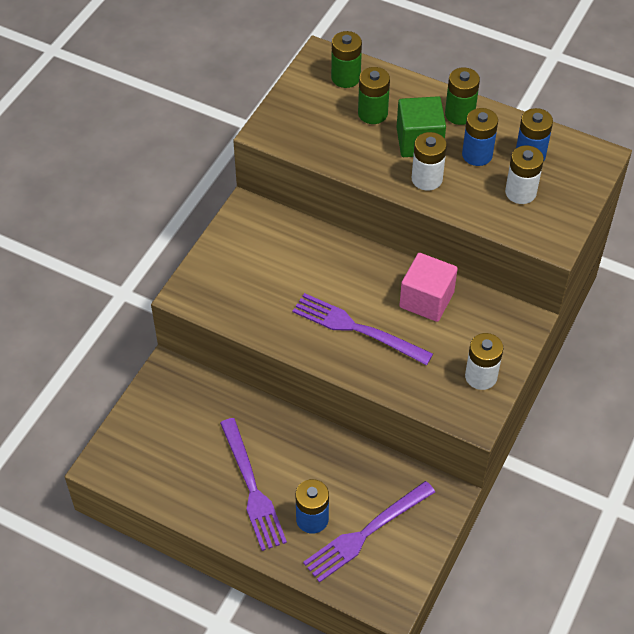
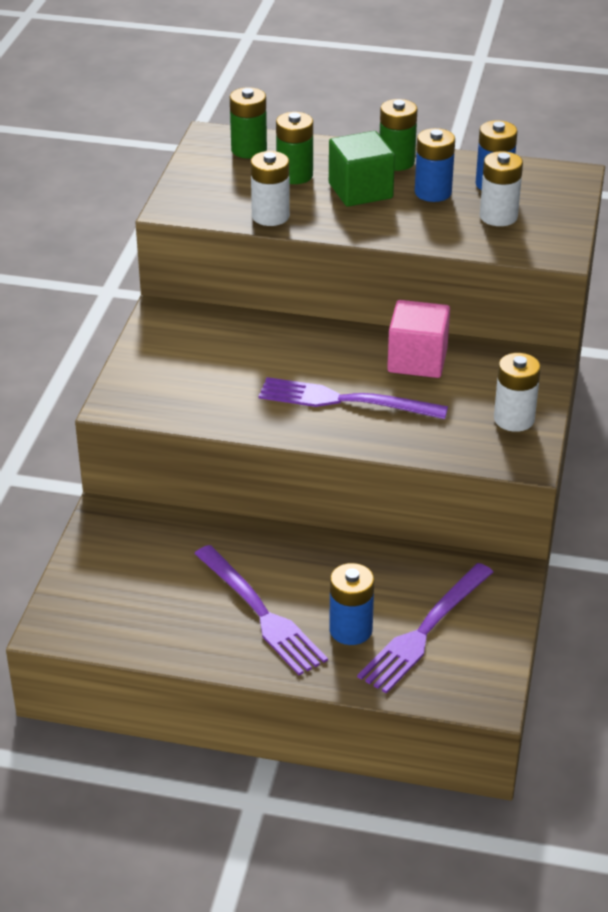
camera: 15 degrees left, 15 degrees down
(427, 179) = (384, 221): white battery -> white battery (270, 216)

